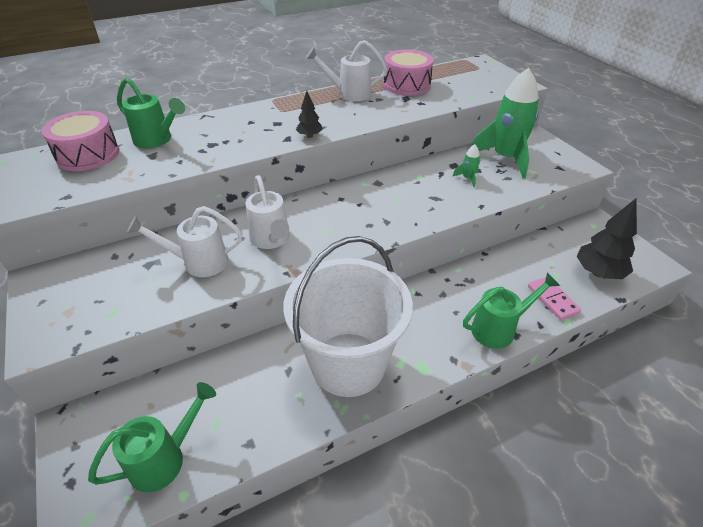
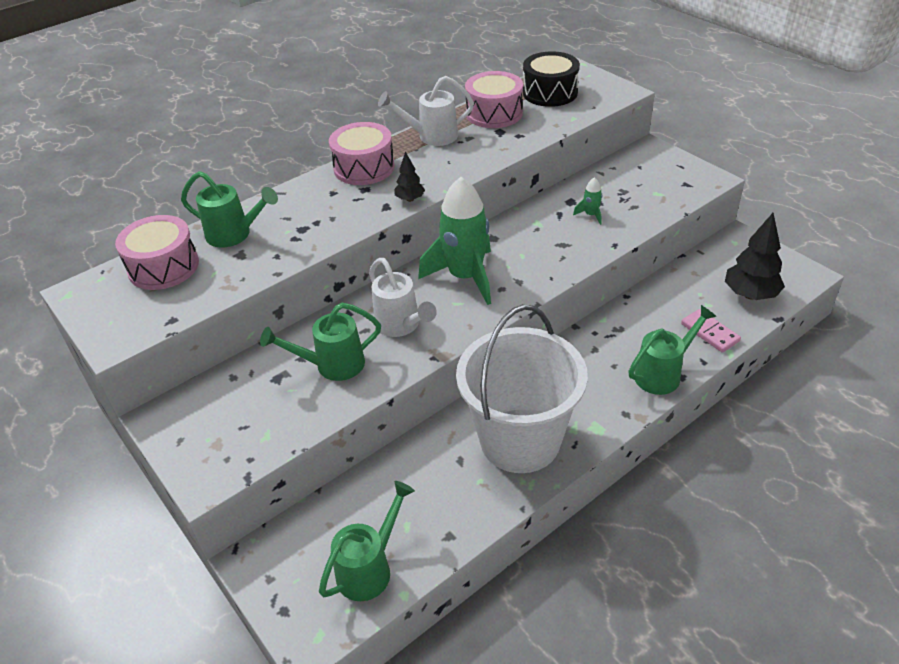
camera: 10 degrees left, 0 degrees up
(199, 262) = (333, 365): white watering can -> green watering can
(284, 108) = (364, 167): none -> pink drum
(458, 77) = (550, 93): none -> black drum
(505, 158) = (625, 183): green rocket -> green rocket (465, 277)

